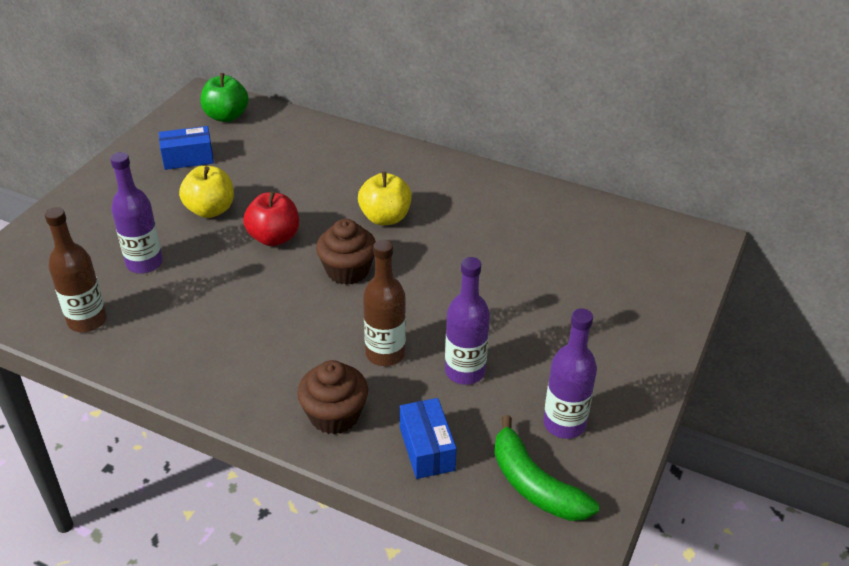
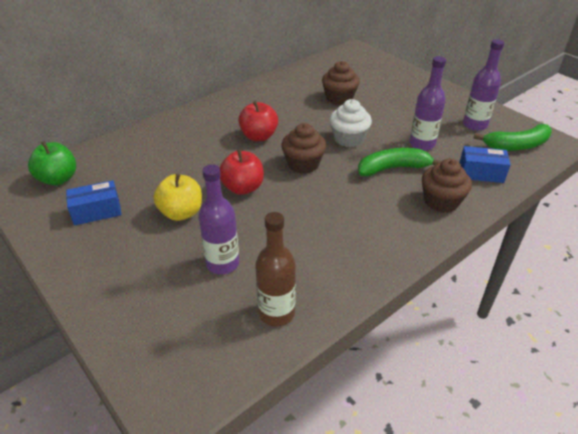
camera: 65 degrees left, 0 degrees up
(188, 158) = (97, 211): blue box -> blue box turned 60 degrees clockwise
(385, 218) = (259, 136): yellow apple -> red apple
(385, 353) = (393, 168): brown bottle -> green banana
(431, 295) = (348, 139): none -> white cupcake
(532, 261) = (339, 98): none -> brown cupcake

